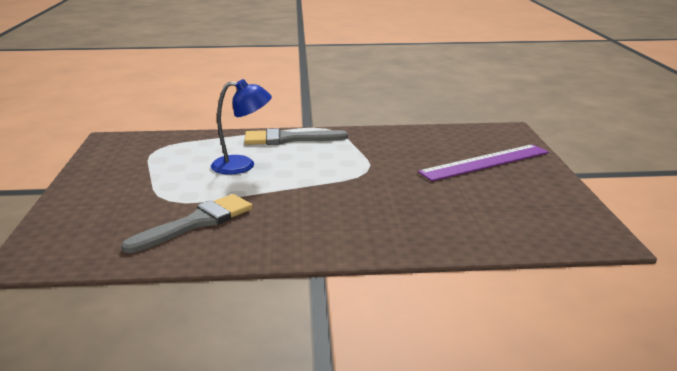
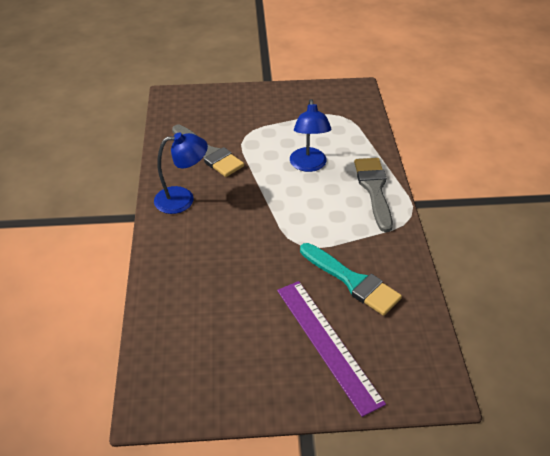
camera: 90 degrees right, 20 degrees up
(289, 236) = (183, 199): none -> blue lamp
(411, 151) = (352, 281): none -> turquoise brush

